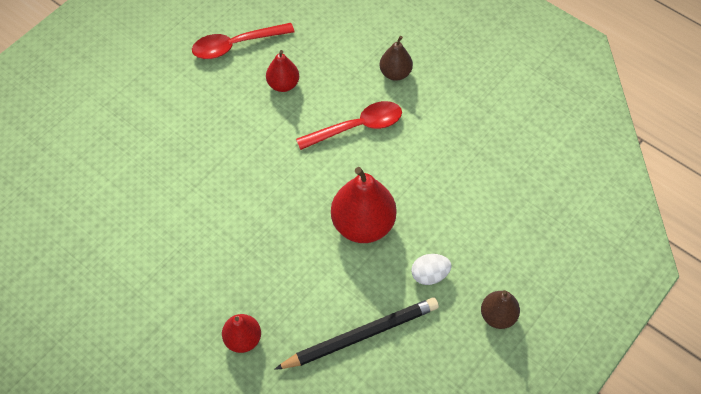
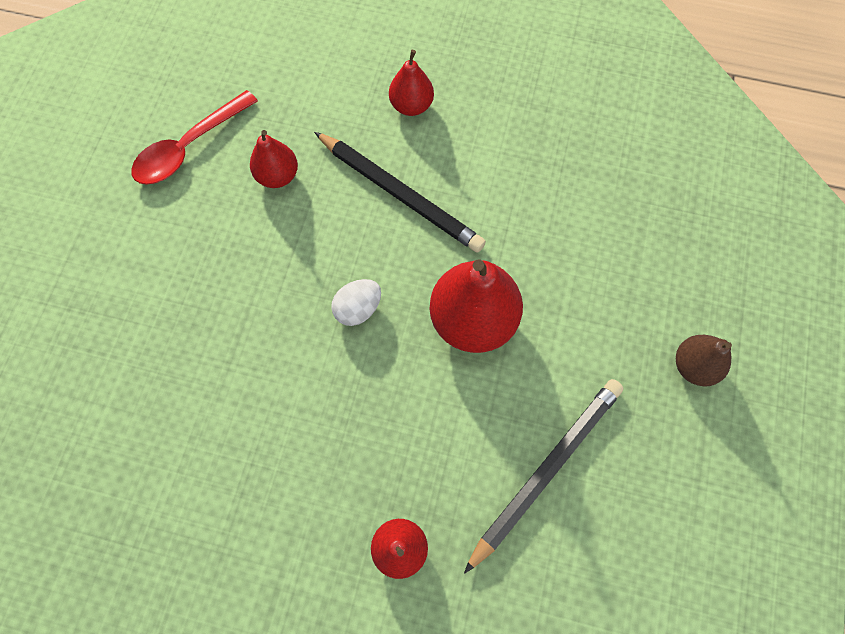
camera: 25 degrees left, 10 degrees up
(357, 127) = (400, 194): red spoon -> black pencil
(395, 73) = (411, 105): brown pear -> red pear
(429, 275) = (587, 350): white egg -> white egg (358, 309)

